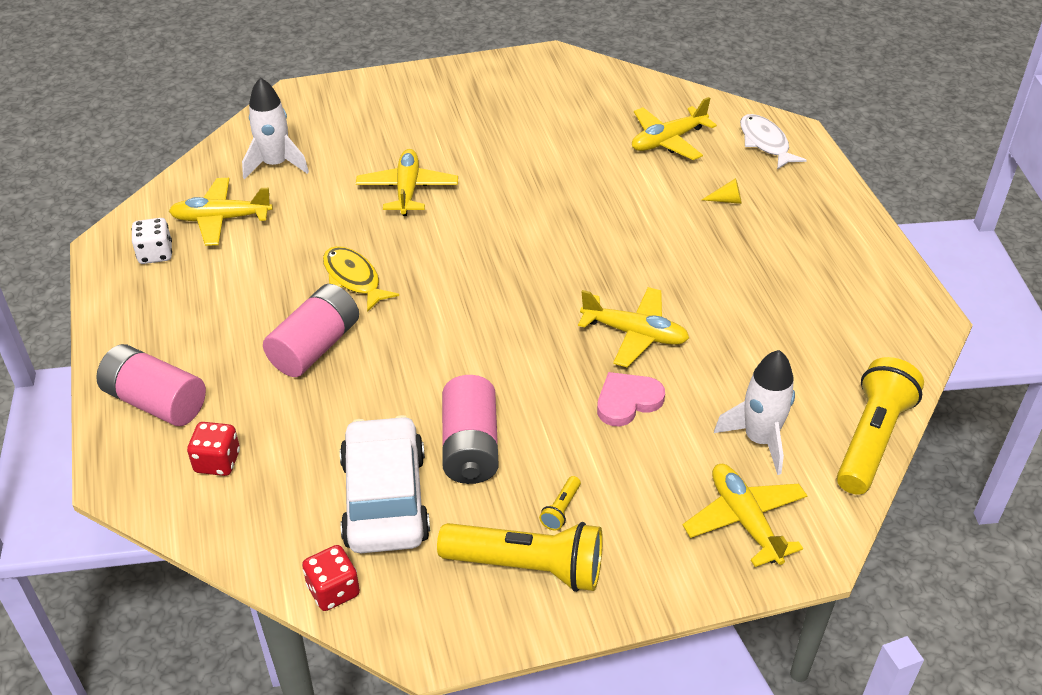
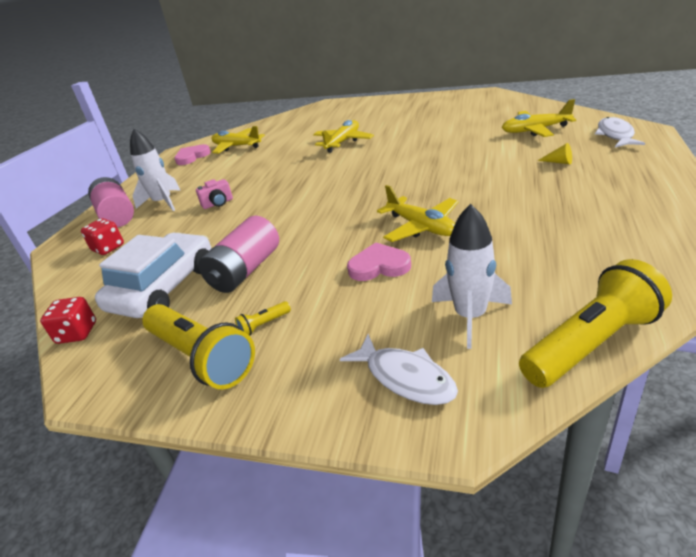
camera: 35 degrees right, 10 degrees down
(155, 254) = (192, 157): white dice -> pink heart
(275, 164) = (286, 128): white rocket -> white rocket (163, 202)
(315, 346) = (218, 203): pink battery -> pink camera
(354, 279) = (272, 176): yellow fish -> none
(745, 520) = (405, 378): yellow plane -> white fish

